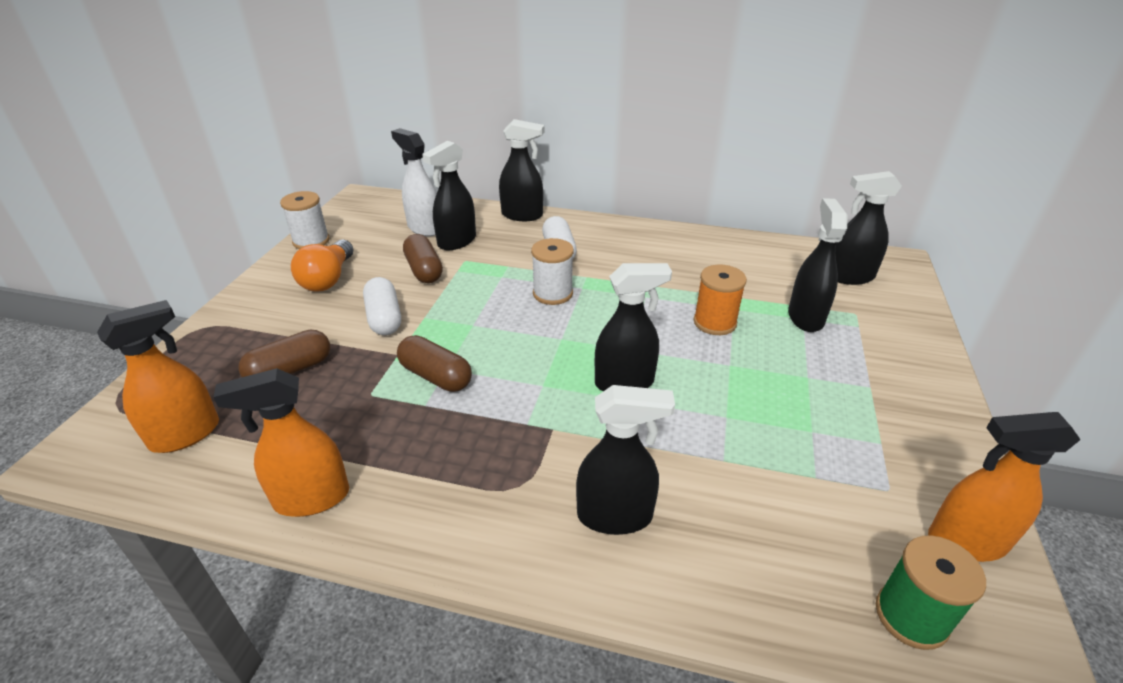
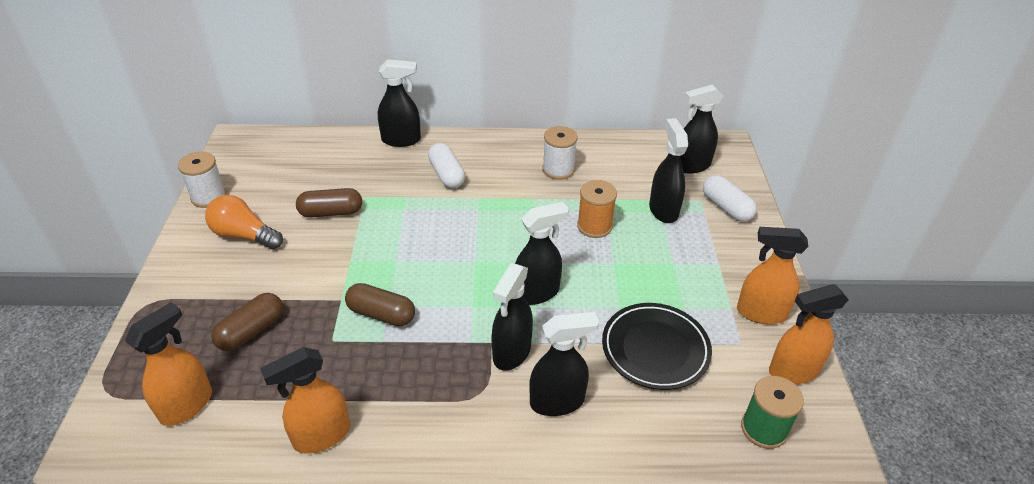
camera: 15 degrees left, 5 degrees up
(328, 279) = (244, 235): orange light bulb -> orange light bulb turned 120 degrees clockwise
(384, 318) = (314, 267): white capsule -> white capsule (726, 207)
(424, 228) = (313, 167): white spray bottle -> none
(424, 270) = (331, 212): brown capsule -> brown capsule turned 60 degrees counterclockwise
(456, 241) = (350, 177): black spray bottle -> black spray bottle (511, 352)
(552, 294) = (454, 219): white spool -> white spool (558, 170)
(764, 474) = (655, 349): none -> black plate
(923, 455) = (761, 313): none -> orange spray bottle

